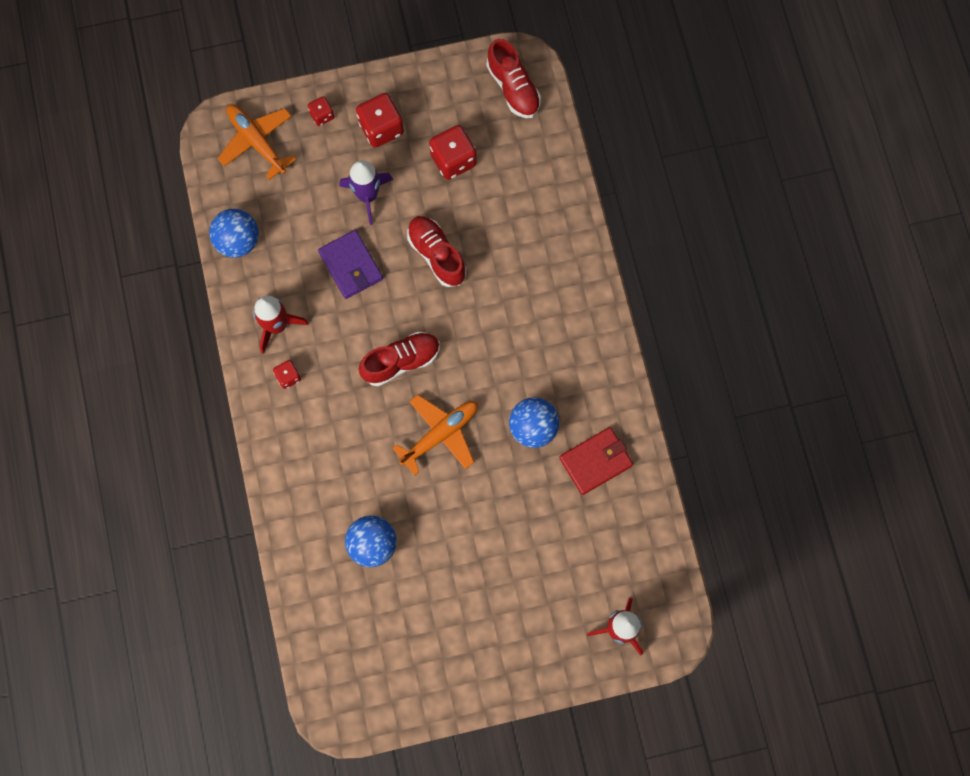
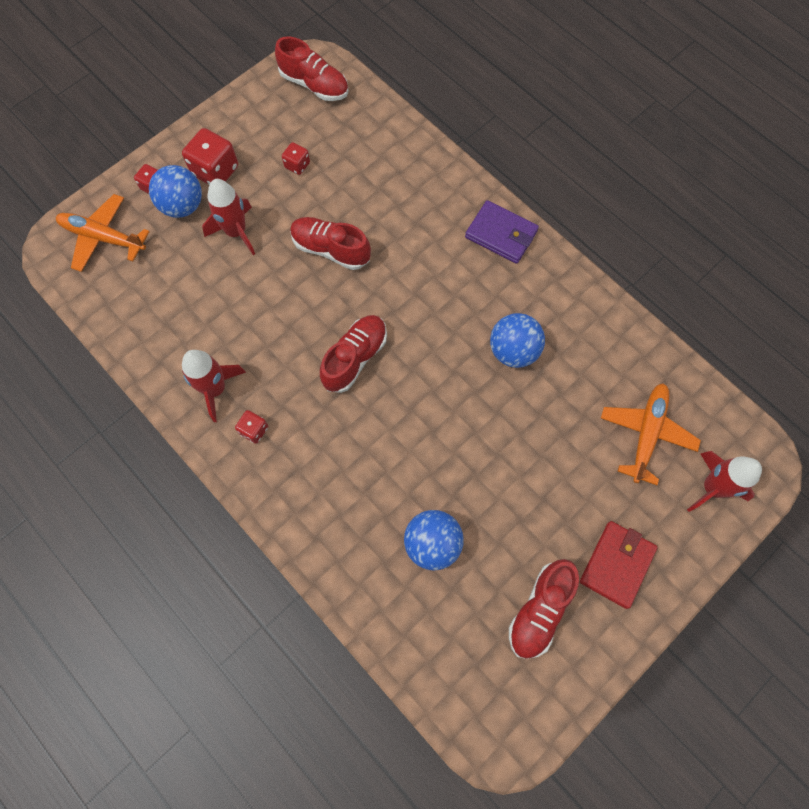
camera: 30 degrees left, 5 degrees down
(238, 241) = (133, 332): blue ball -> blue ball (183, 206)
(351, 265) = (256, 299): purple wallet -> purple wallet (501, 234)
(368, 196) = (236, 232): purple rocket -> red rocket
(422, 640) = (540, 610): none -> red shoe
(440, 434) = (432, 403): orange plane -> orange plane (646, 434)
(453, 160) = (297, 165): red dice -> red dice, size x0.55
(595, 461) = (588, 350): red wallet -> red wallet (616, 564)

